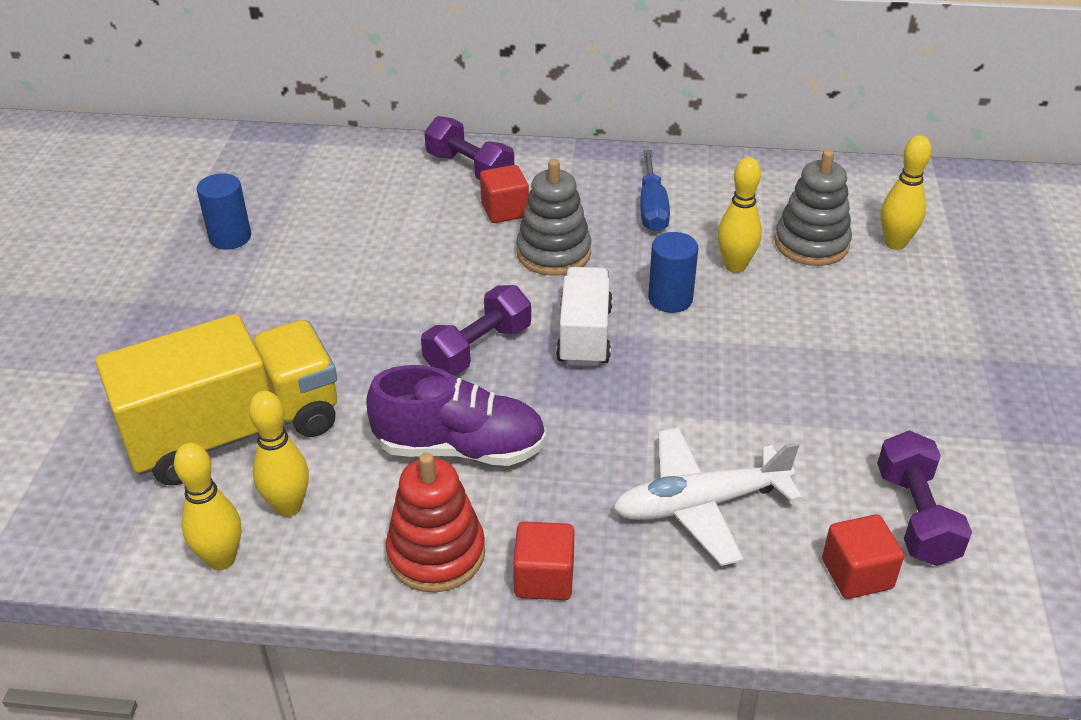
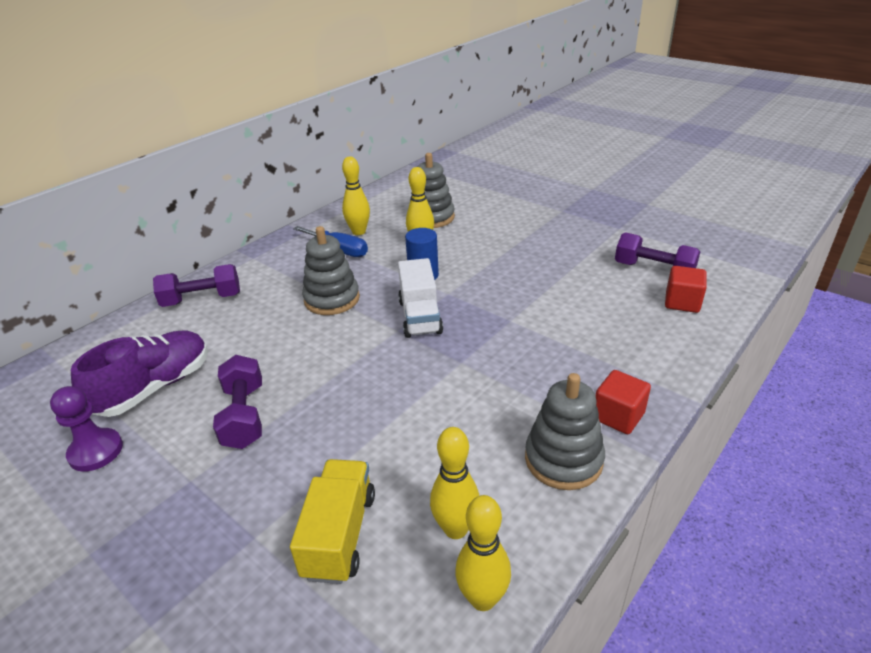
camera: 55 degrees left, 5 degrees down
(230, 237) = (96, 451): blue cylinder -> purple pawn
(235, 432) = (340, 535): yellow truck -> yellow truck, size x0.59
(436, 553) = (563, 459): red stacking toy -> grey stacking toy
(461, 448) = (472, 409): purple shoe -> purple shoe (155, 387)
(478, 349) = (385, 364): purple dumbbell -> purple dumbbell (244, 416)
(505, 210) = (265, 302): red cube -> none
(584, 335) = (420, 317): white truck -> white truck turned 135 degrees counterclockwise
(699, 505) = (598, 331): white plane -> none
(895, 243) = (459, 197): yellow bowling pin -> yellow bowling pin (359, 232)

